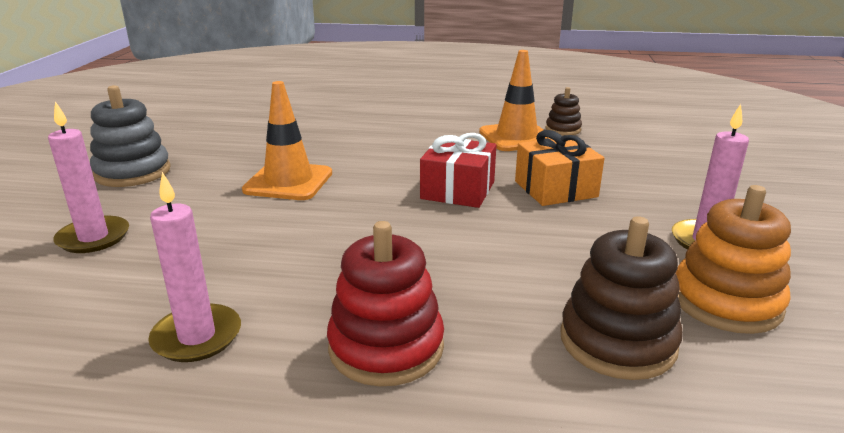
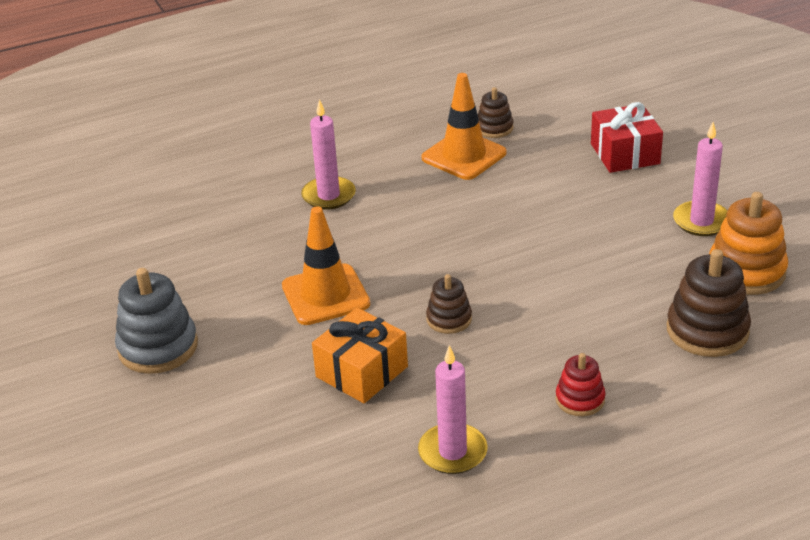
camera: 30 degrees left, 10 degrees up
(93, 238) = (244, 423): pink candle -> pink candle (328, 196)
(357, 230) = (449, 319): none -> brown stacking toy
(386, 347) = (580, 399): red stacking toy -> red stacking toy, size x0.57
(458, 190) = (481, 244): red gift -> red gift (625, 154)
(555, 189) = (556, 210): orange gift -> orange gift (361, 372)

